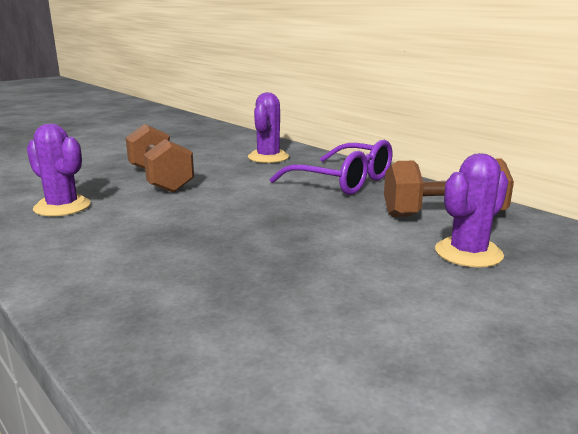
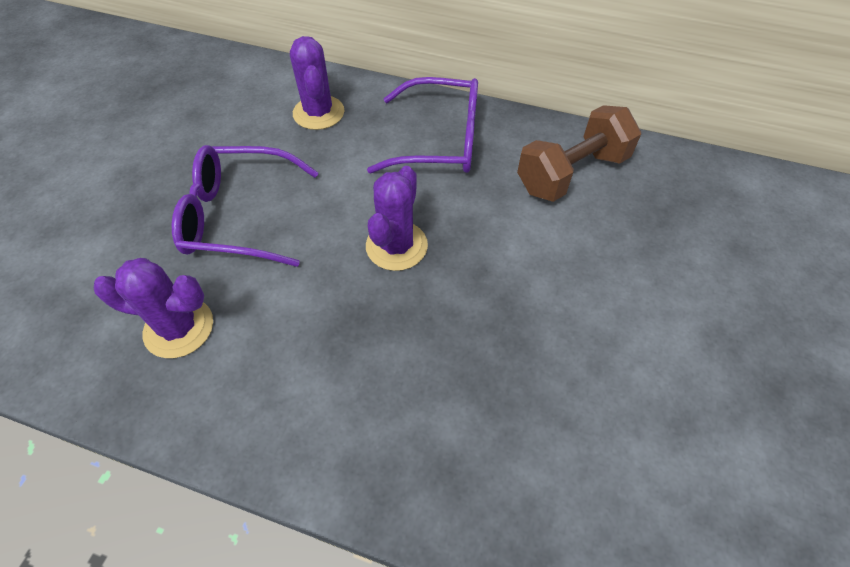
camera: 30 degrees left, 35 degrees up
(160, 180) = (238, 216): brown dumbbell -> purple glasses
(468, 253) = (630, 233): purple cactus -> purple cactus (396, 246)

